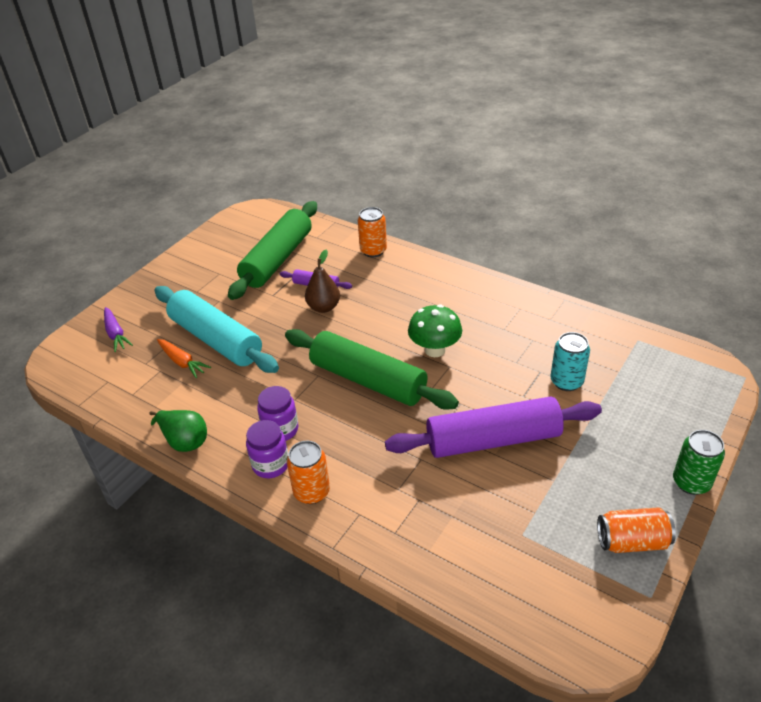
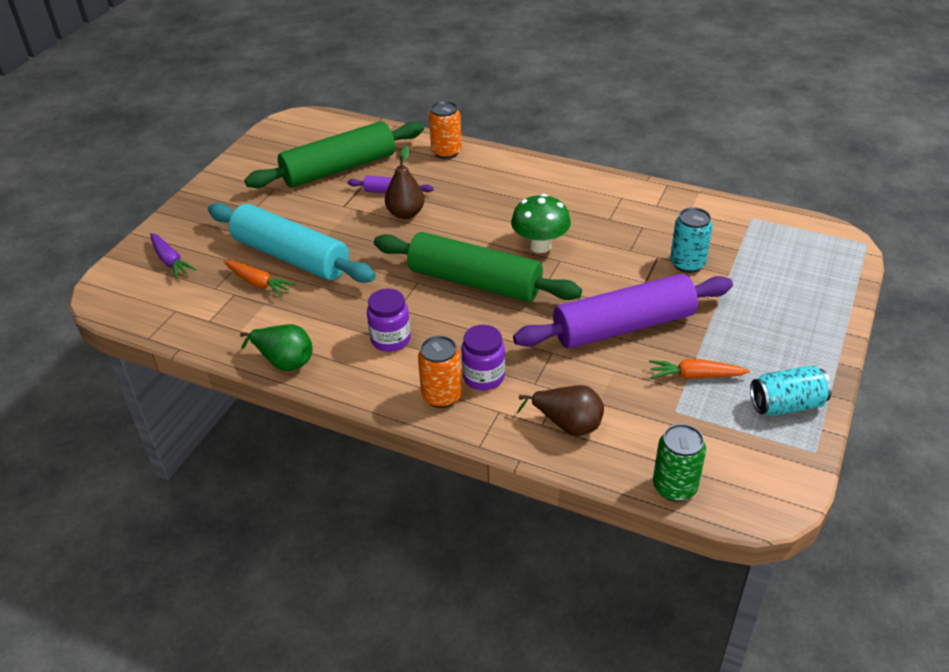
camera: 10 degrees left, 0 degrees up
(271, 465) = (389, 375): purple jar -> purple jar (483, 377)
(278, 259) = (339, 169): green rolling pin -> green rolling pin turned 45 degrees clockwise
(418, 535) = (567, 424): none -> brown pear
(549, 499) = (695, 376): none -> orange carrot
(632, 541) = (786, 405): orange can -> turquoise can
(691, 482) = (833, 345): green can -> green can (674, 487)

